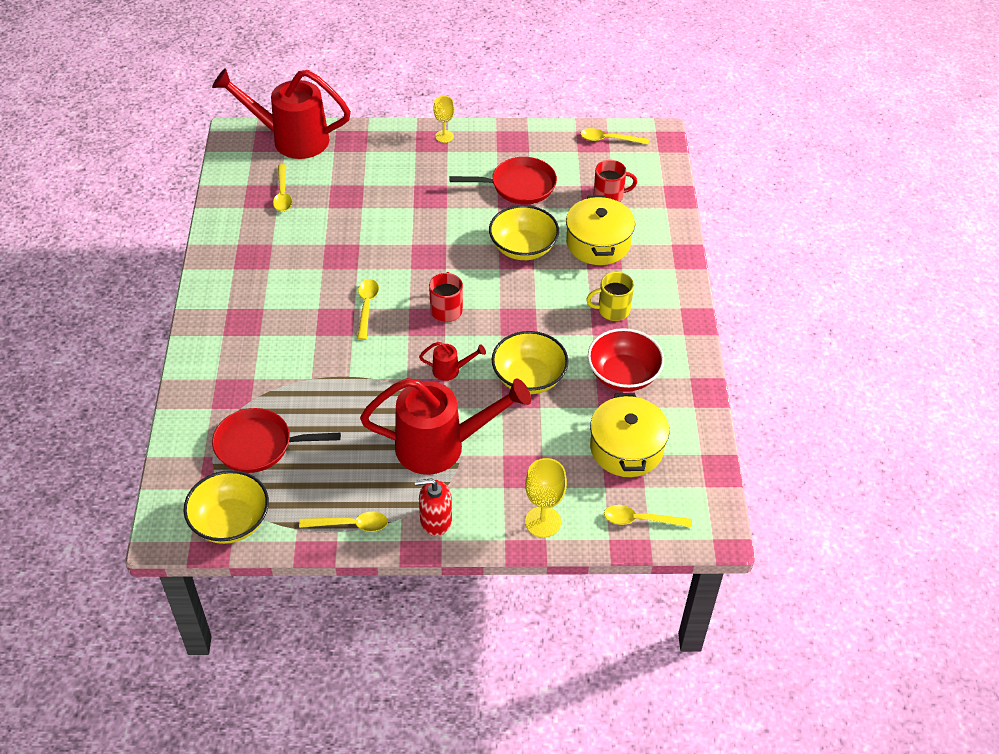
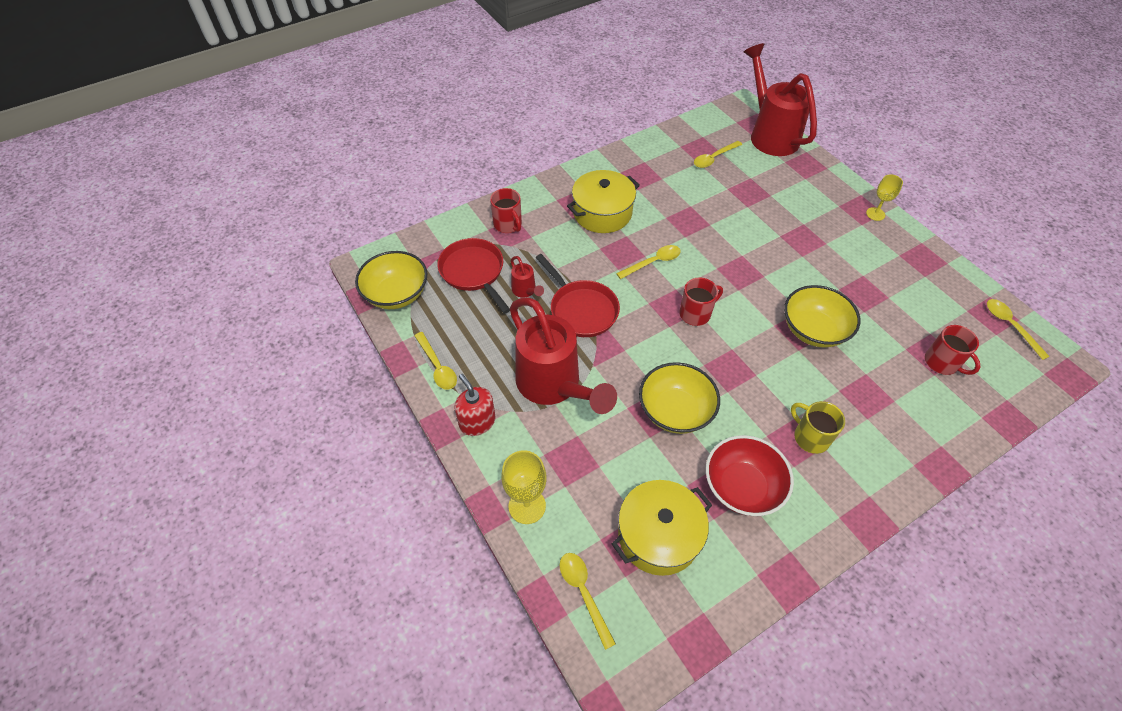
camera: 60 degrees right, 5 degrees up
(220, 389) = (508, 225): none -> red mug
(450, 370) = (636, 350): red watering can -> red watering can (525, 291)
(518, 186) = (878, 290): red pan -> red pan (581, 309)
(598, 243) = (877, 383): yellow pot -> yellow pot (602, 213)

